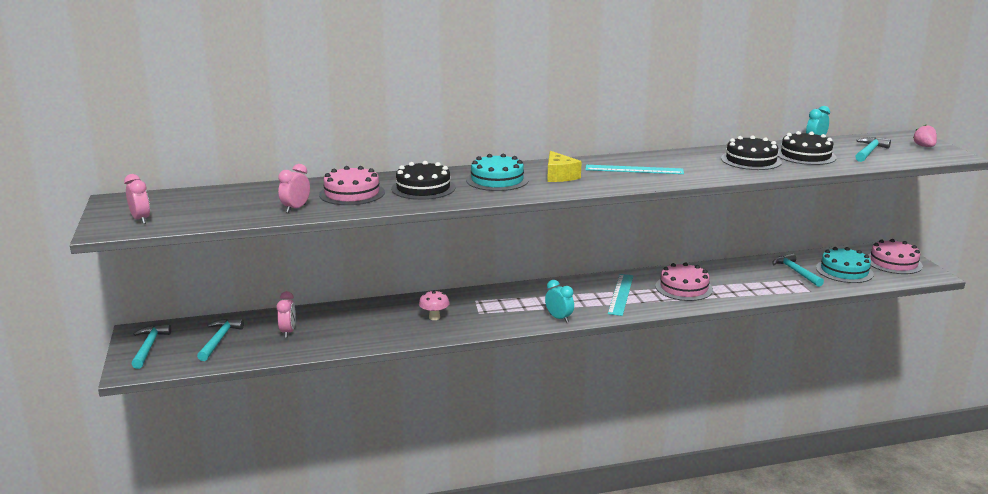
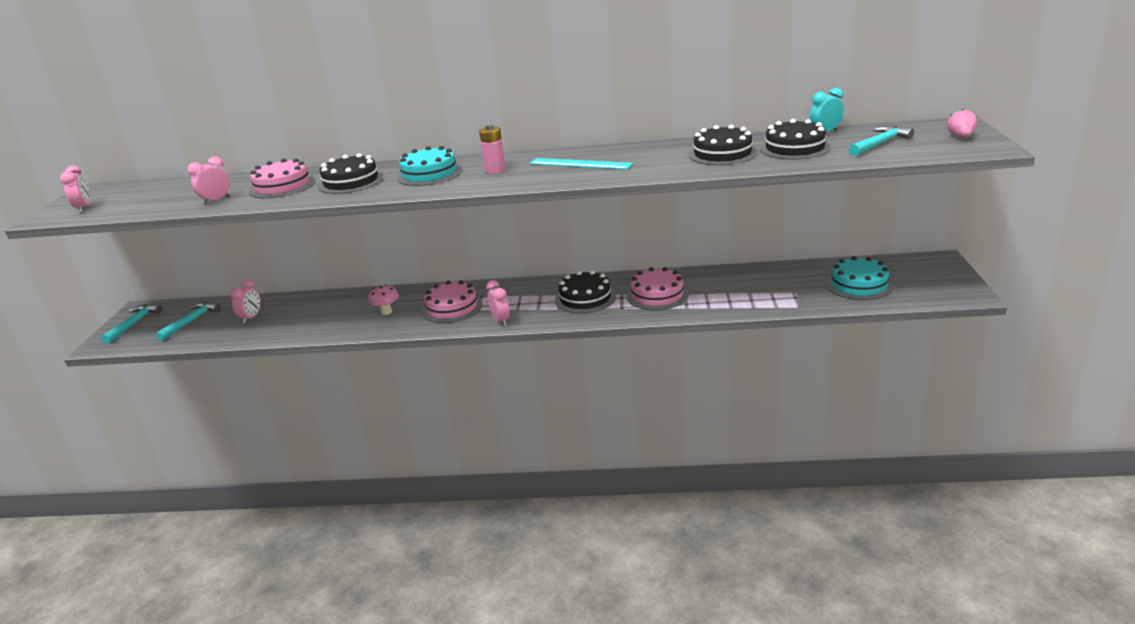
camera: 20 degrees right, 5 degrees up
(559, 176) = (495, 170): yellow cheese -> pink battery
(559, 318) = (501, 321): turquoise clock -> pink clock
(621, 294) = (585, 298): turquoise ruler -> black cake
(796, 272) = (799, 283): turquoise hammer -> none
(893, 262) = (930, 277): pink cake -> pink cake (452, 308)

